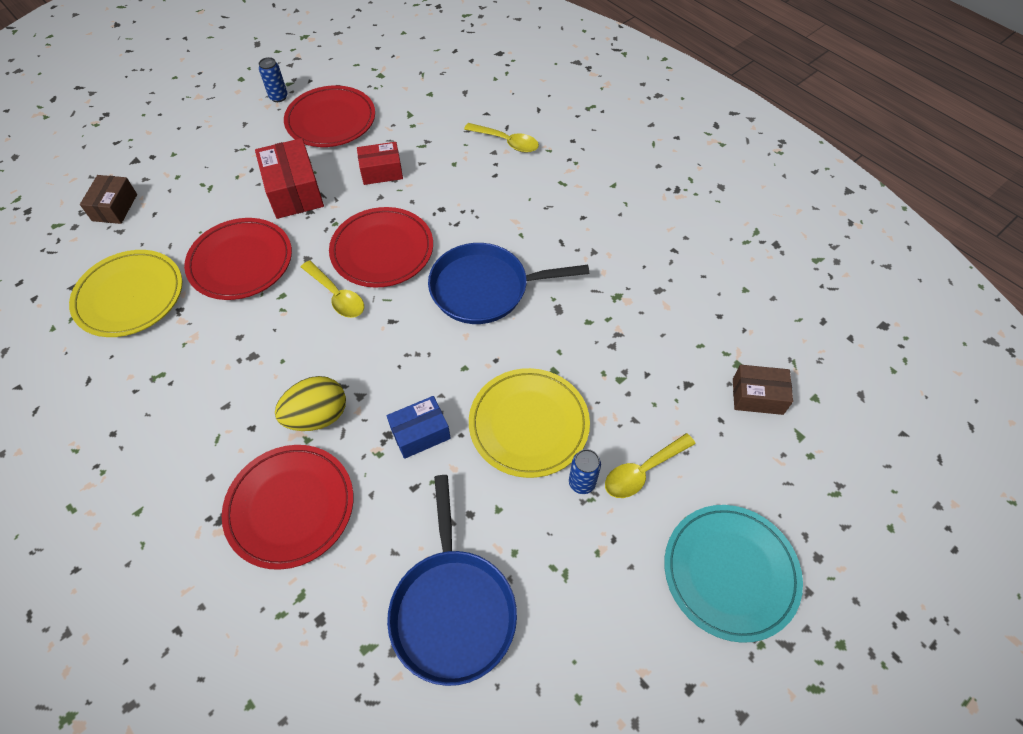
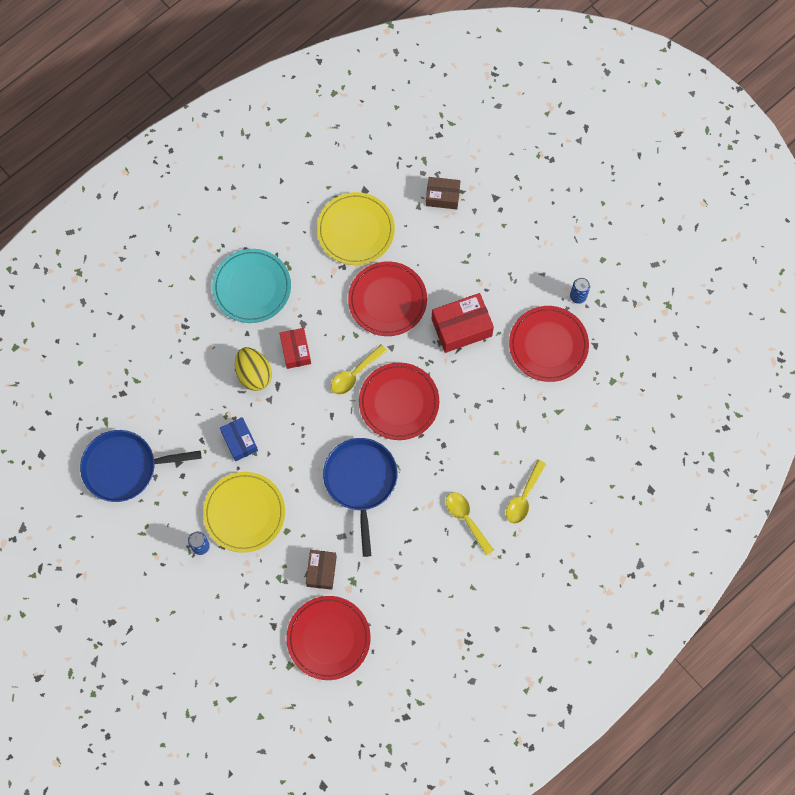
camera: 90 degrees right, 15 degrees up
(290, 507) = (191, 366): red plate -> red plate (328, 638)
(381, 171) = (485, 394): red box -> red box (295, 351)
(642, 471) = (207, 587): yellow spoon -> yellow spoon (466, 519)
(730, 572) = (138, 634): turquoise plate -> turquoise plate (252, 287)
(757, 396) = (262, 674): brown box -> brown box (321, 571)

